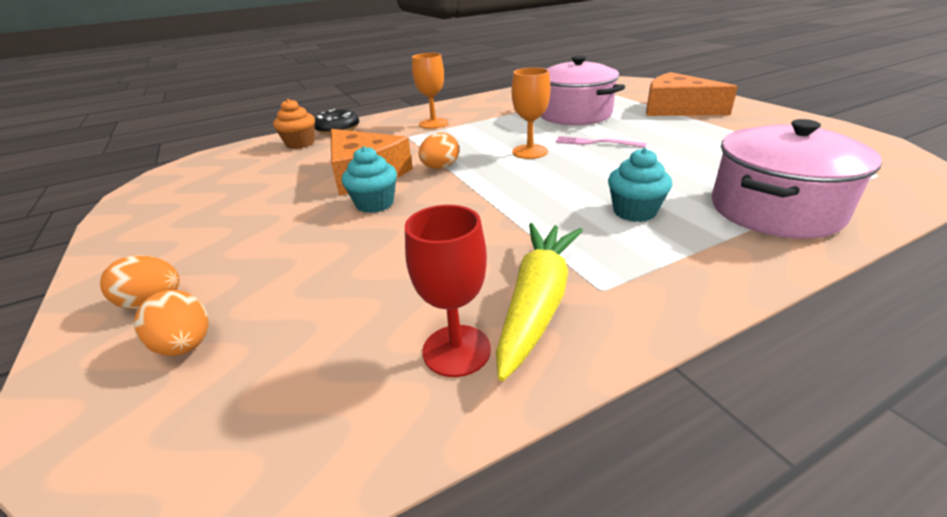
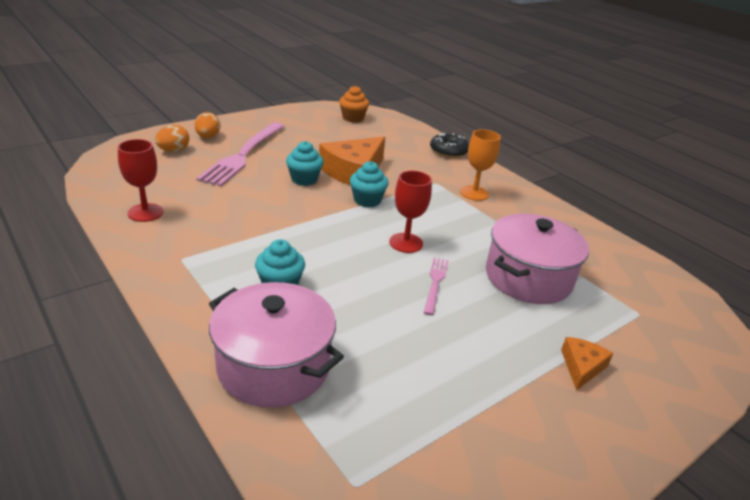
camera: 75 degrees right, 0 degrees up
(263, 256) = (243, 155): none -> pink fork
(300, 144) = (412, 141): orange cupcake -> orange cupcake (353, 118)
(440, 167) = (367, 200): orange egg -> turquoise cupcake
(530, 152) = (406, 243): orange goblet -> red goblet
(538, 301) = (176, 236): yellow carrot -> none
(676, 109) = (582, 367): orange cheese -> orange cheese, size x0.50

